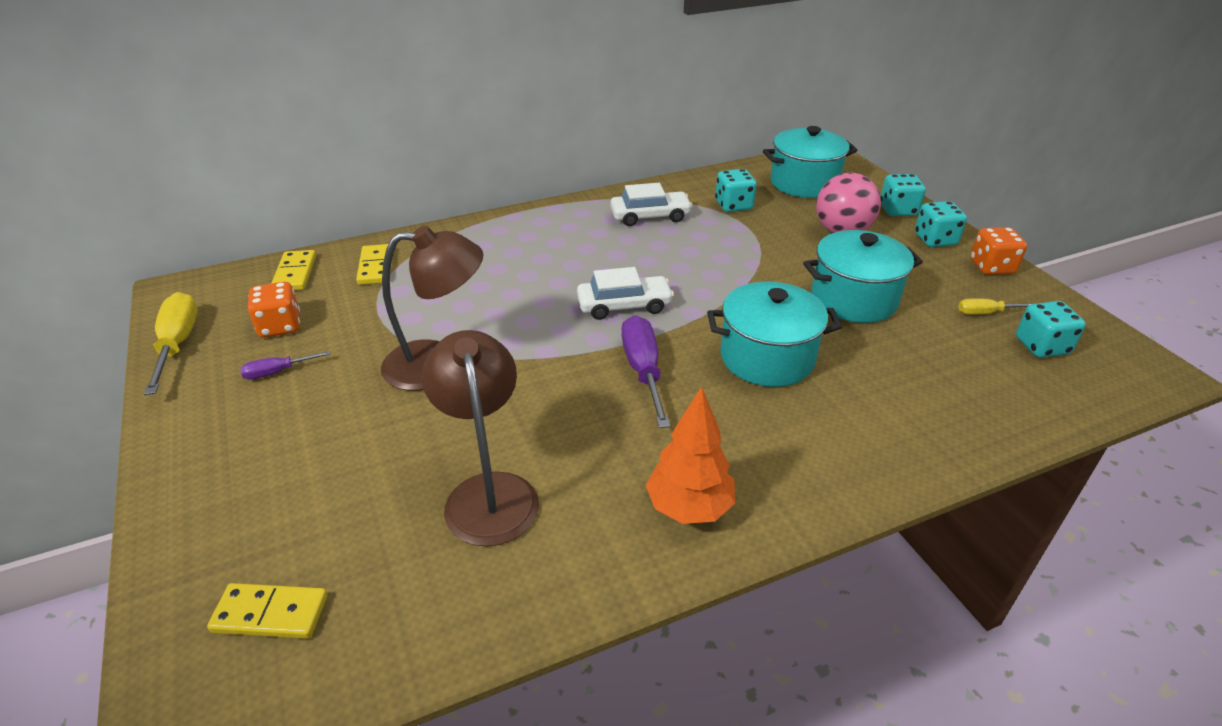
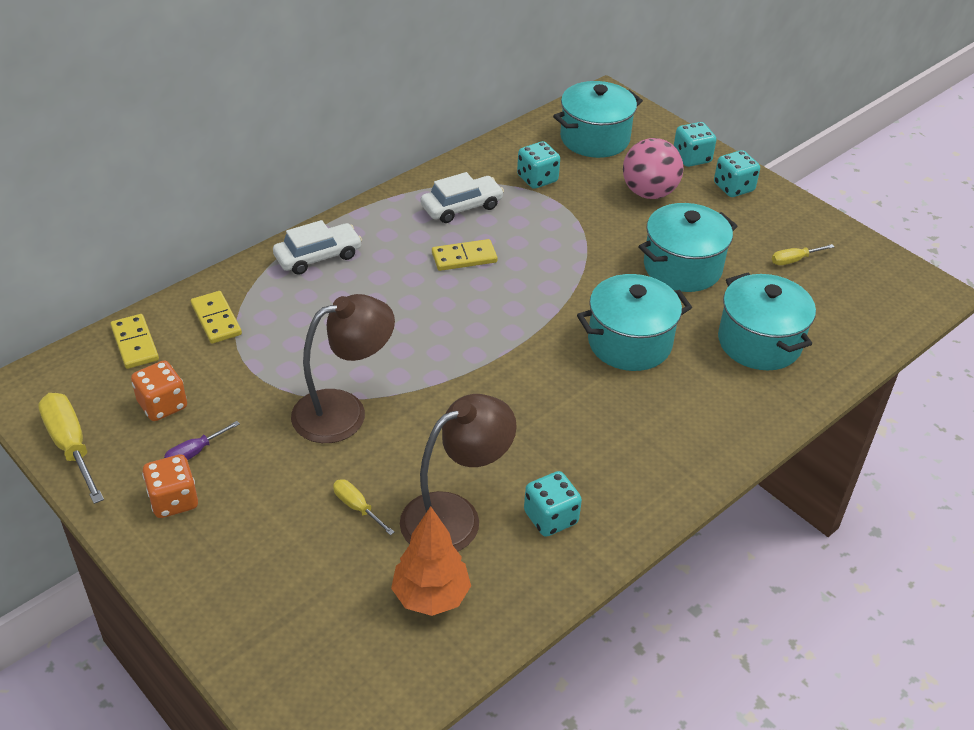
camera: 20 degrees left, 5 degrees up
(270, 614) = (337, 652): yellow domino -> yellow domino (464, 258)
(393, 459) = (357, 507): none -> yellow screwdriver
(489, 492) = (455, 516): brown lamp -> brown lamp turned 90 degrees clockwise
(624, 305) = (483, 315): white car -> white car (318, 256)
(643, 371) = (530, 378): purple screwdriver -> none
(689, 508) = (619, 490): orange tree -> orange tree (431, 596)
(919, 385) = (759, 342): none -> turquoise pot
(991, 267) = (788, 210): orange dice -> orange dice (174, 500)
(1041, 346) = (844, 285): turquoise dice -> turquoise dice (550, 518)

